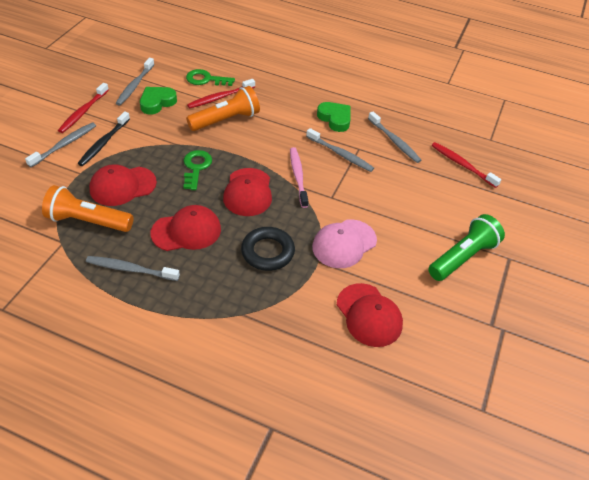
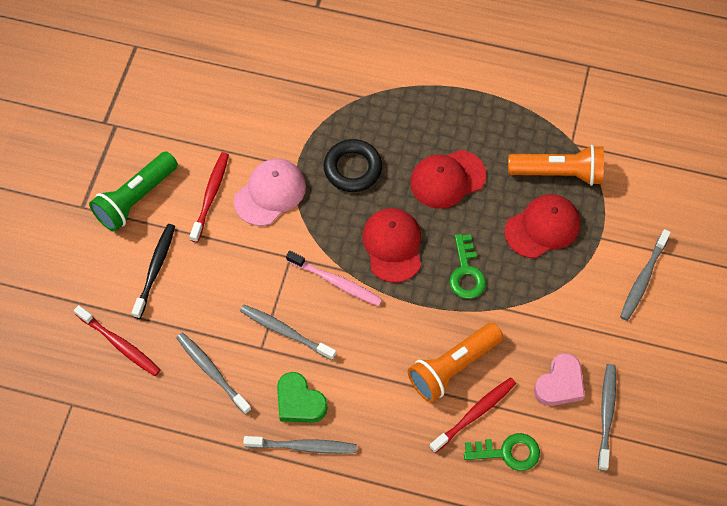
camera: 175 degrees right, 15 degrees up
(83, 112) = (651, 343): red toothbrush -> red toothbrush (211, 196)
(104, 143) = (596, 291): black toothbrush -> black toothbrush (155, 269)
(130, 269) = (488, 124): grey toothbrush -> grey toothbrush (303, 446)
(157, 102) = (560, 384): green heart -> pink heart
(298, 176) = (336, 282): pink toothbrush -> pink toothbrush turned 45 degrees counterclockwise
(369, 315) = (239, 115): red cap -> none

